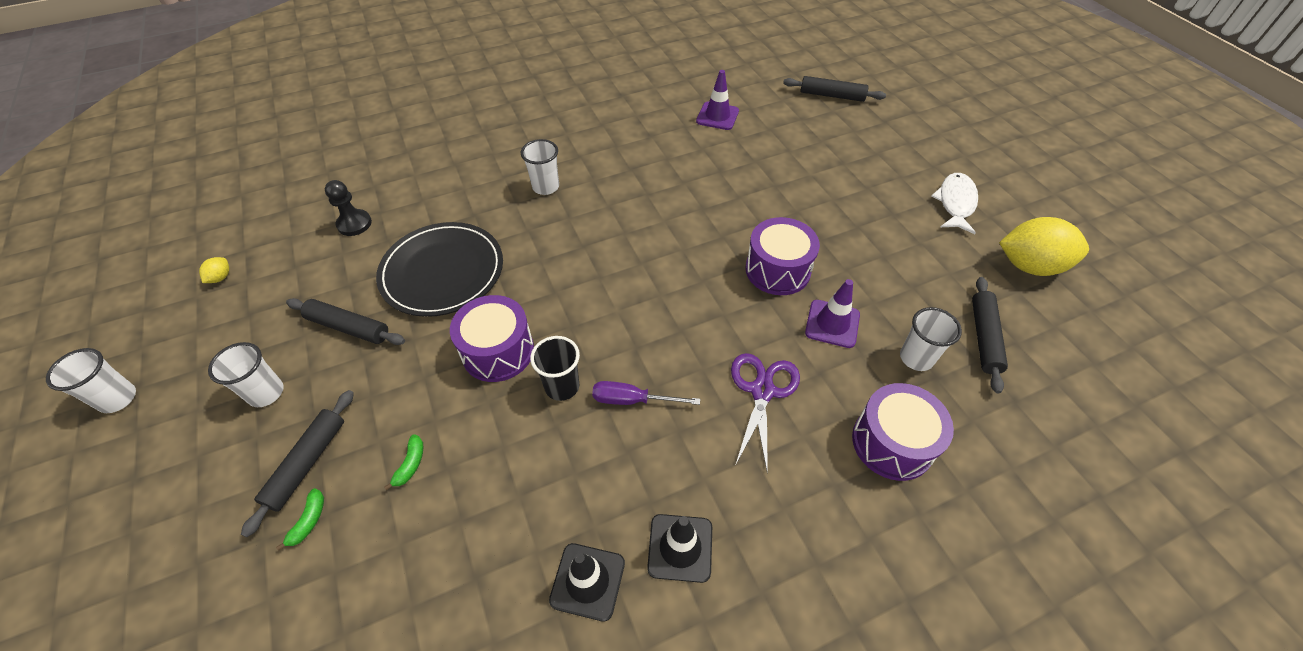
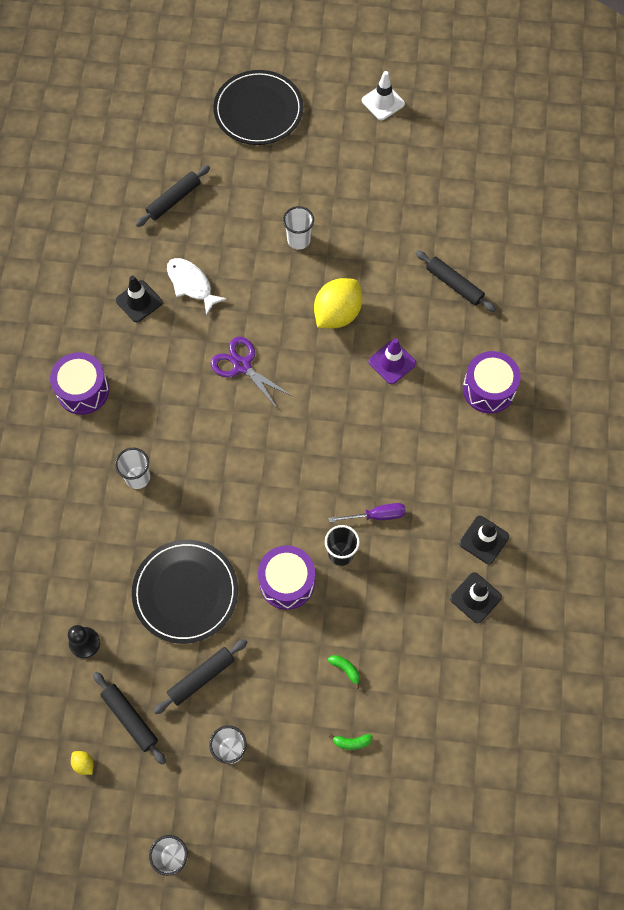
camera: 60 degrees left, 15 degrees up
(307, 463) = (307, 734): black rolling pin -> black rolling pin (130, 718)
(309, 521) = (351, 742): green banana -> green banana turned 135 degrees clockwise
(632, 400) = (376, 516): purple screwdriver -> purple screwdriver turned 135 degrees counterclockwise
(717, 116) = (139, 301): purple traffic cone -> black traffic cone
(762, 391) = (415, 436): purple scissors -> purple scissors (242, 366)
(777, 270) = (328, 365): purple drum -> purple drum (83, 390)
(916, 358) = (445, 333): white cup -> white cup (298, 240)
(955, 203) = (343, 209): white fish -> white fish (191, 284)
(976, 106) = (258, 110): none -> black plate
(1029, 266) = (421, 212): yellow lemon -> yellow lemon (337, 314)
(1102, 180) = (383, 102): none -> white traffic cone

